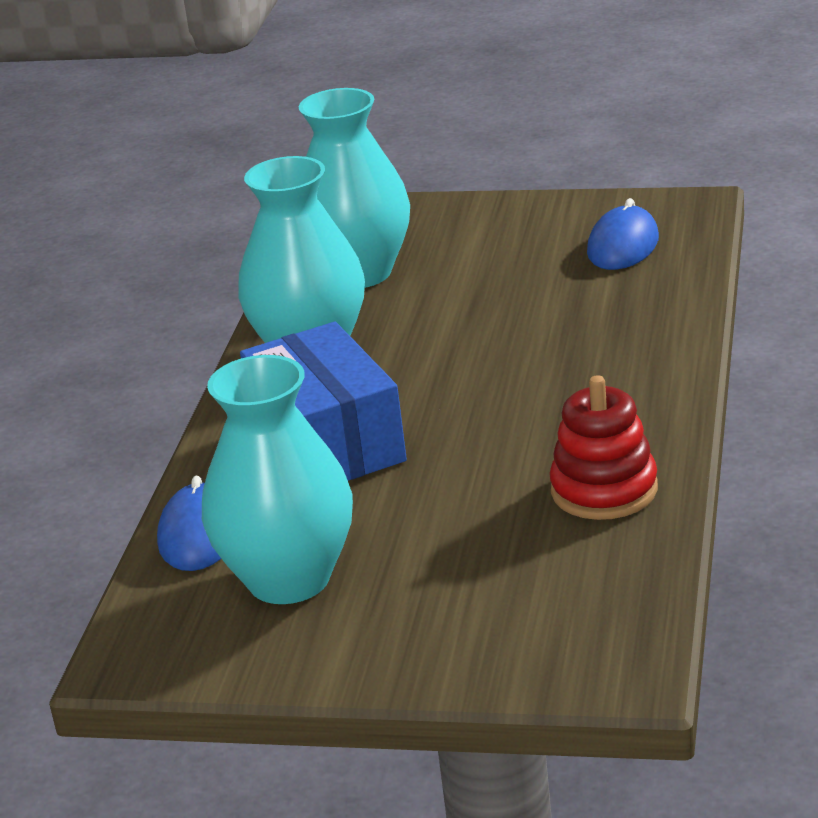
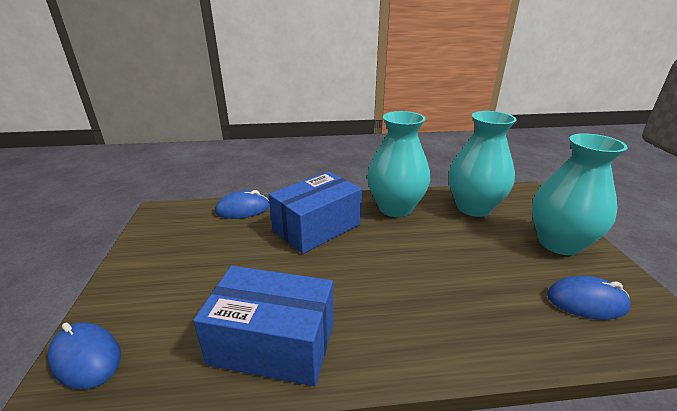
camera: 70 degrees right, 0 degrees up
(289, 579) = (203, 238): turquoise vase -> turquoise vase (559, 243)
(570, 660) = (86, 357): none -> blue mouse
(604, 490) = (273, 343): red stacking toy -> blue box

